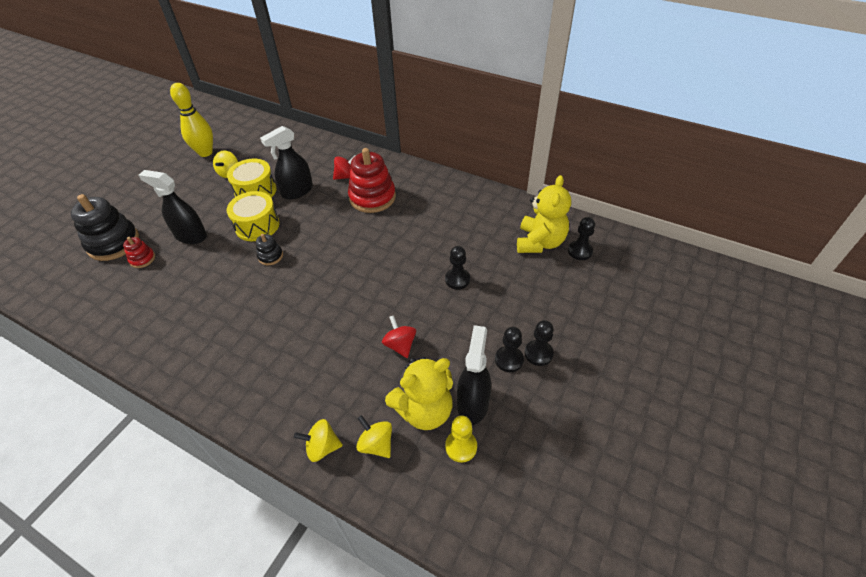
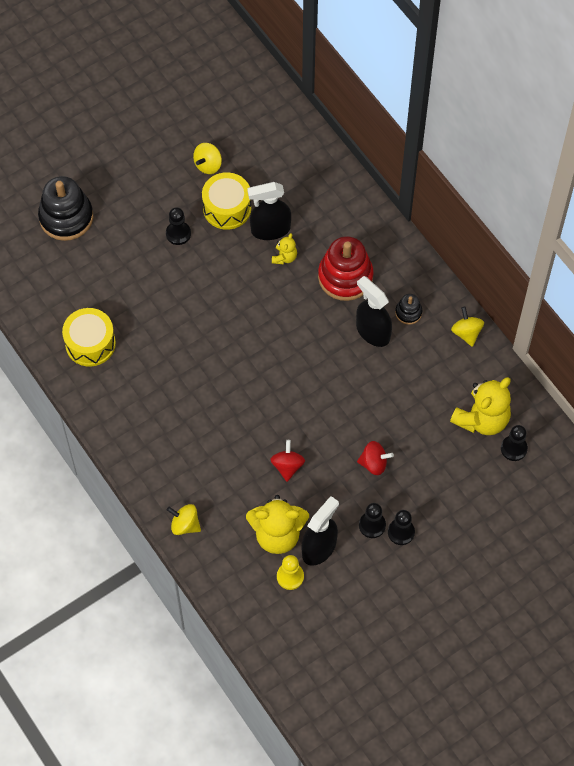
camera: 25 degrees right, 15 degrees up
(142, 259) = (89, 253): red stacking toy -> none
(190, 236) = (142, 243): black spray bottle -> black spray bottle (372, 331)
(205, 152) = (192, 117): yellow bowling pin -> none
(257, 225) = (212, 260): yellow drum -> yellow drum (90, 343)
(270, 256) = (211, 308): black stacking toy -> black stacking toy (408, 312)
(317, 203) = (284, 257): none -> yellow teddy bear
(346, 176) = (331, 231): red spinning top -> red spinning top (374, 463)
(376, 444) = (227, 543): yellow spinning top -> yellow spinning top (466, 332)
(457, 279) = (375, 423): black pawn -> black pawn (178, 234)

